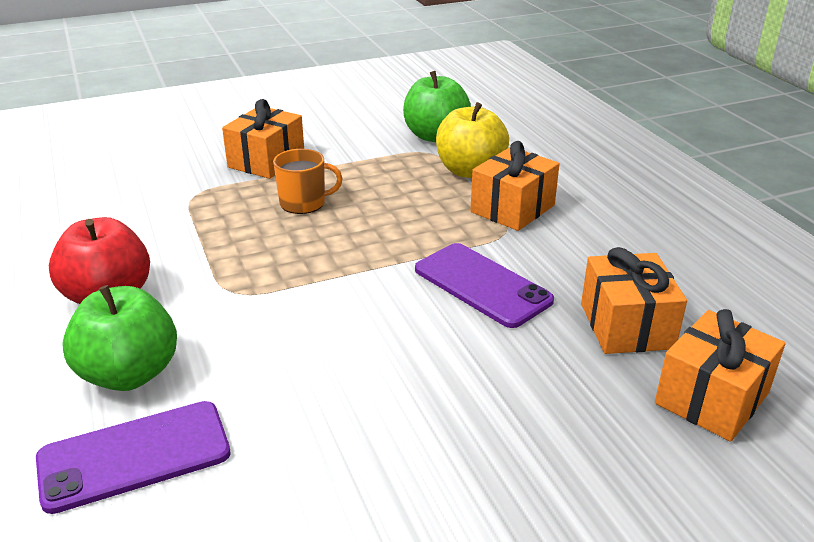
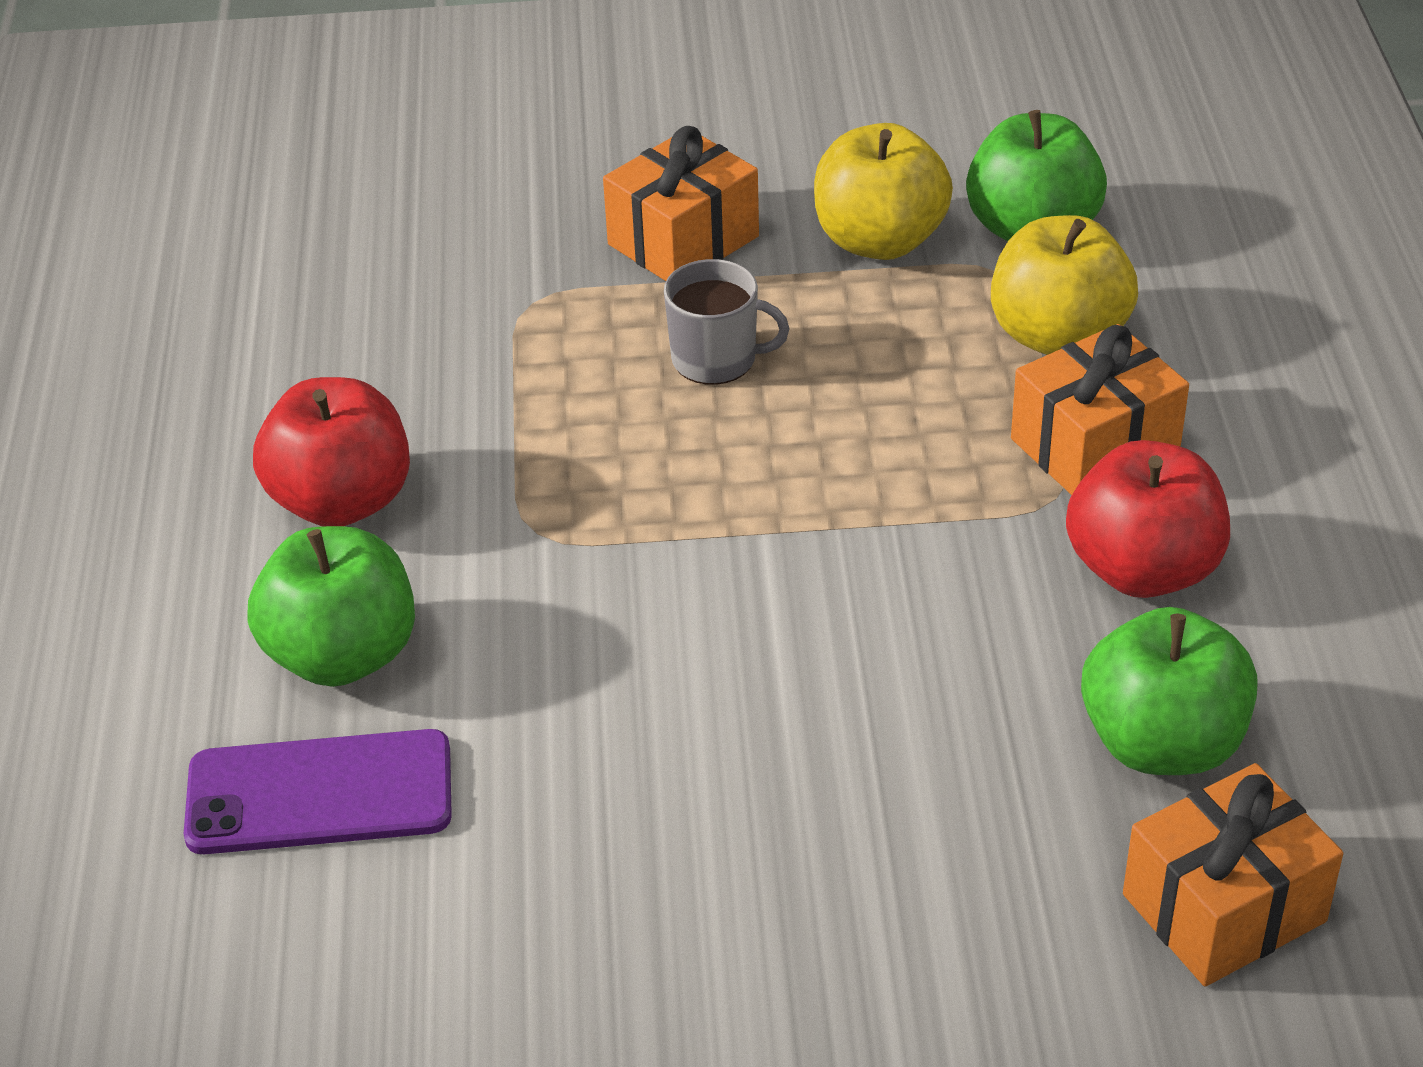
camera: 20 degrees right, 10 degrees up
(304, 203) = (716, 359): orange mug -> grey mug
(365, 148) = (879, 240): none -> yellow apple
(482, 285) = (954, 606): purple phone -> none
(567, 253) = (1142, 569): none -> red apple
(626, 326) = (1162, 743): orange gift -> green apple

